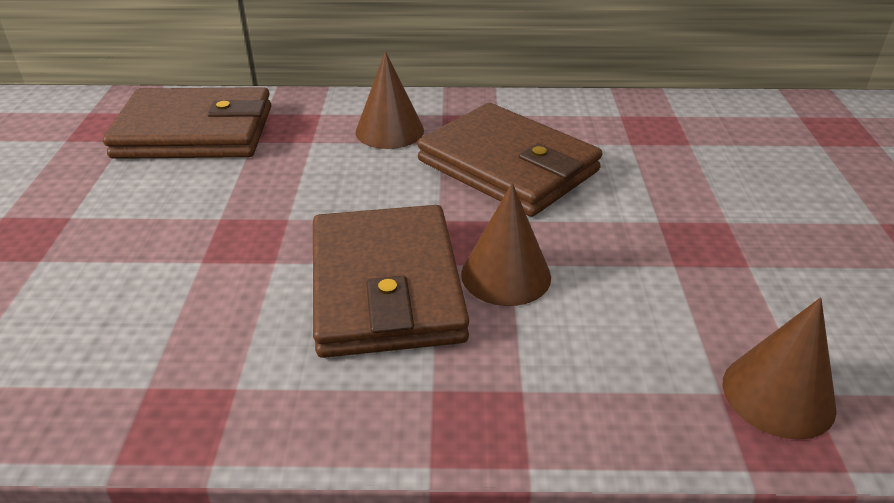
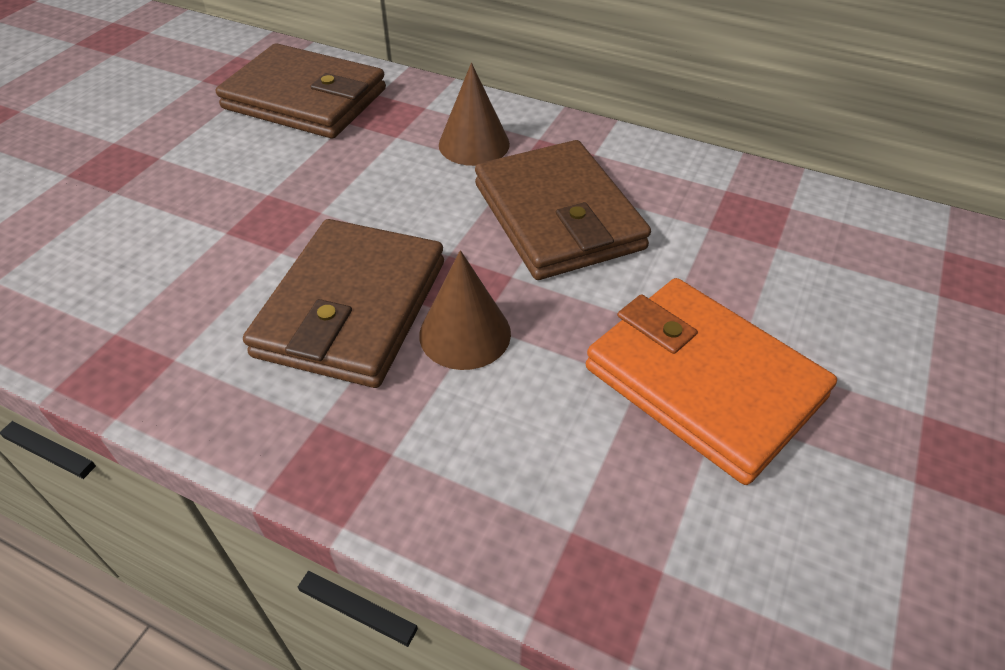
camera: 25 degrees right, 10 degrees up
(721, 250) = (703, 382): none -> orange wallet
(778, 395) = (626, 558): brown cone -> none

